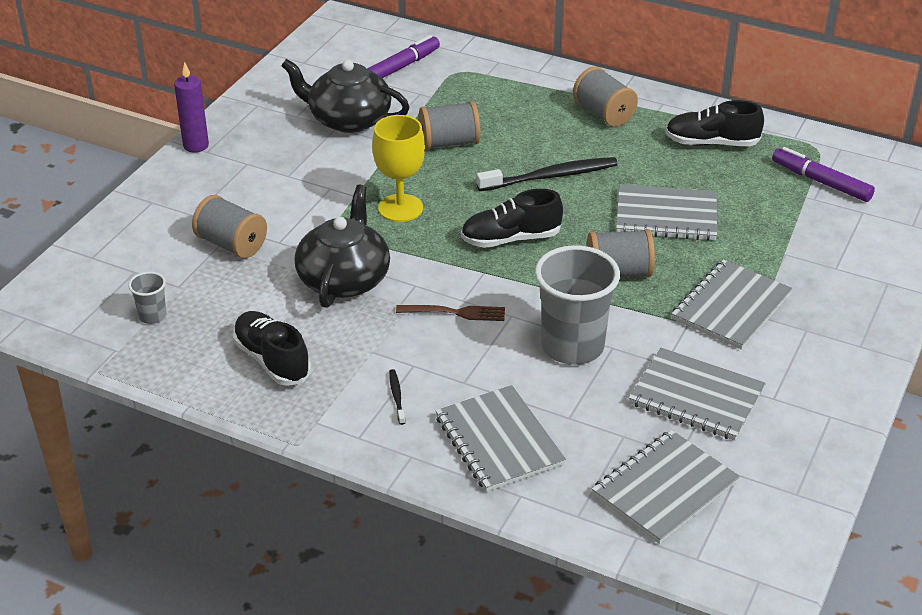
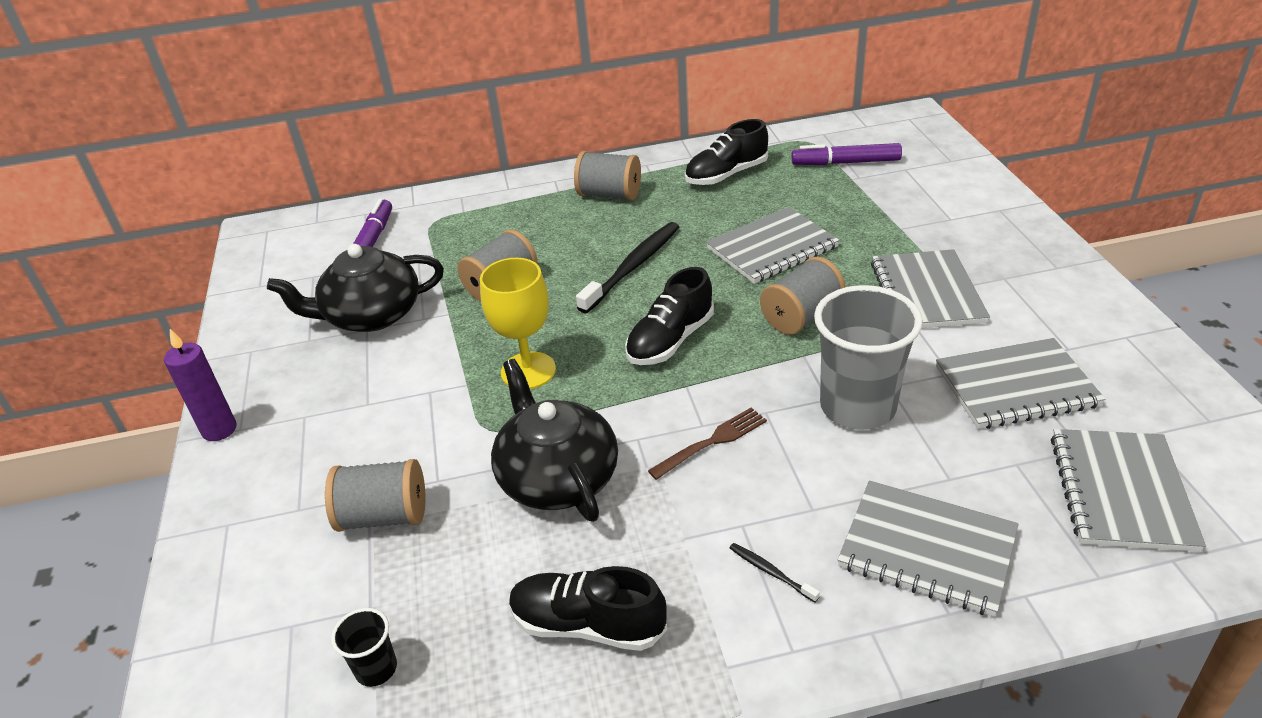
camera: 35 degrees left, 0 degrees up
(152, 316) = (376, 669): grey cup -> black cup

